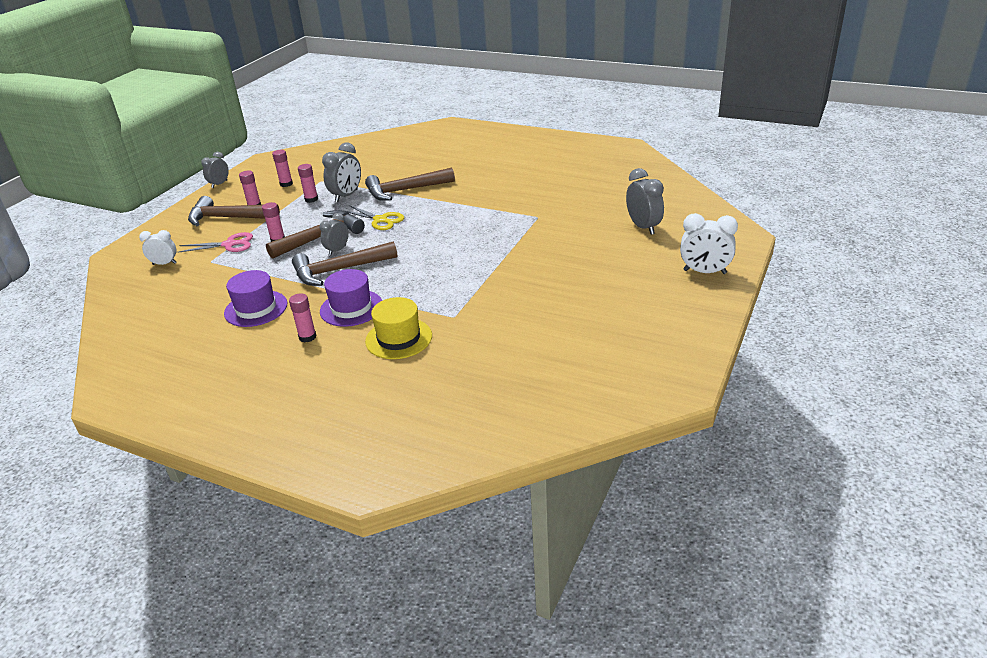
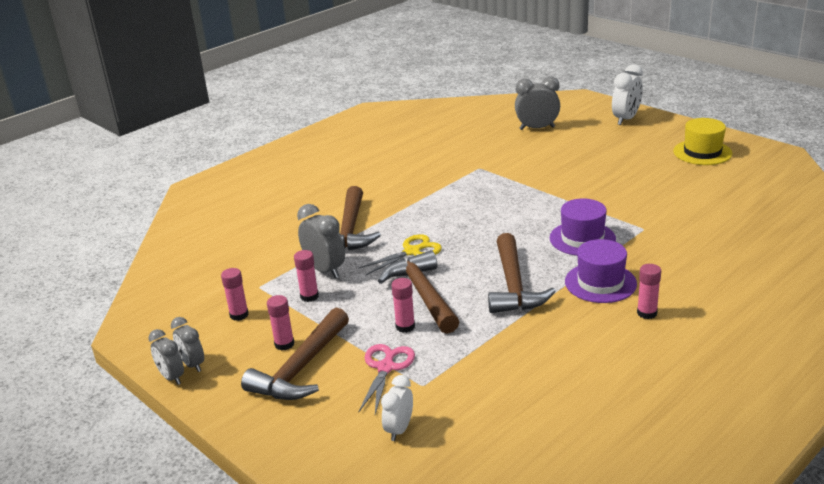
camera: 70 degrees left, 5 degrees down
(256, 308) = (569, 347): purple hat -> purple hat (582, 238)
(337, 250) = (465, 284): grey clock -> grey clock (192, 364)
(398, 338) = (671, 260): yellow hat -> yellow hat (702, 152)

